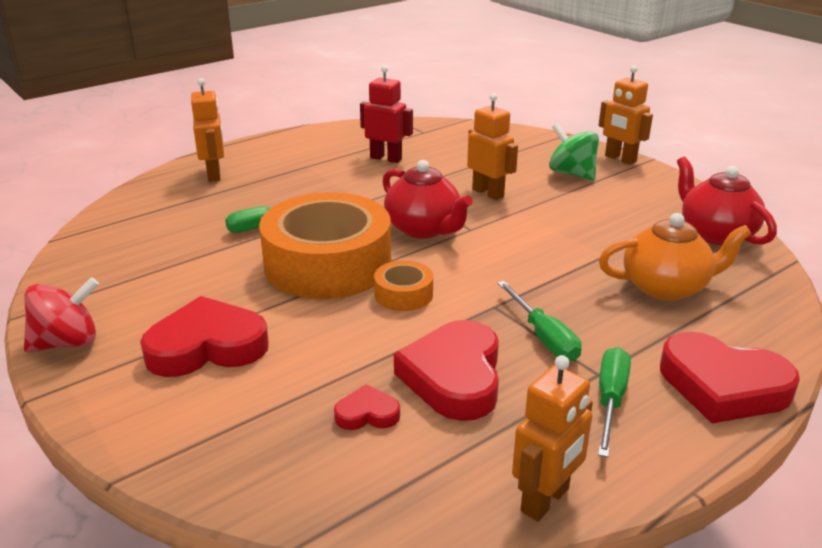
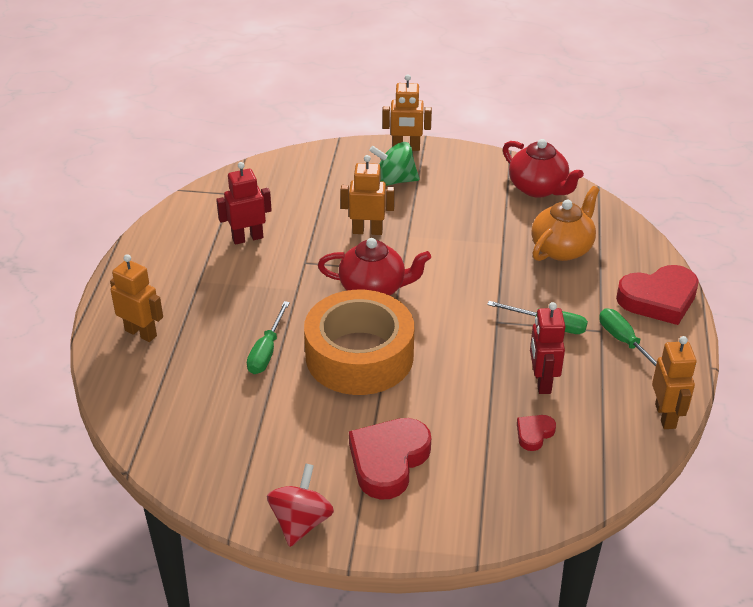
camera: 45 degrees left, 10 degrees up
(403, 294) = (438, 347): orange tape -> none
(454, 377) = (542, 382): red heart -> red robot
(716, 234) = (538, 188): red teapot -> red teapot turned 150 degrees counterclockwise

